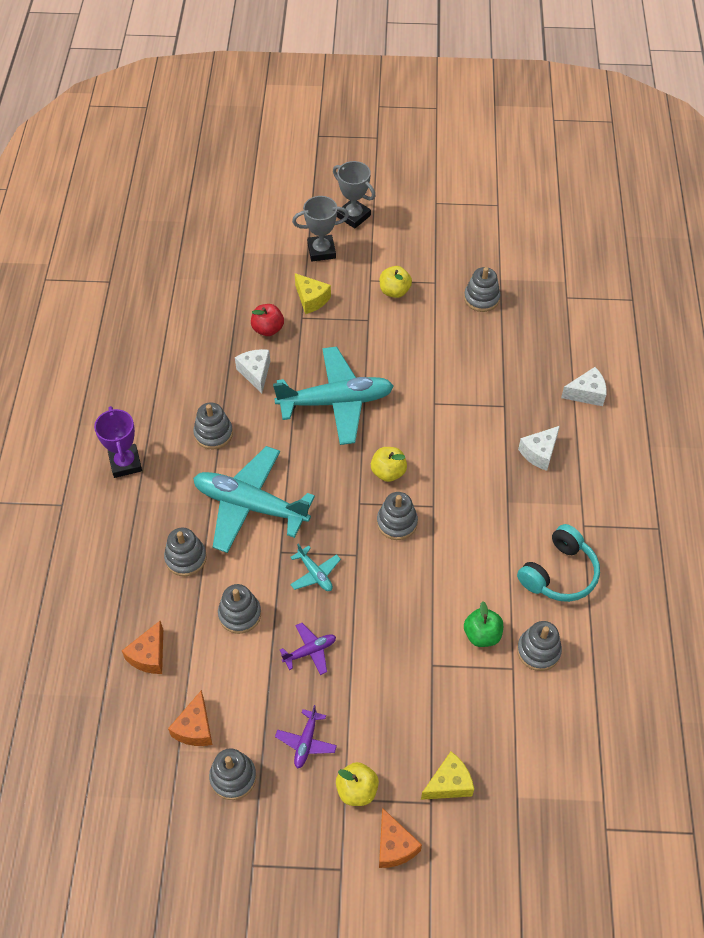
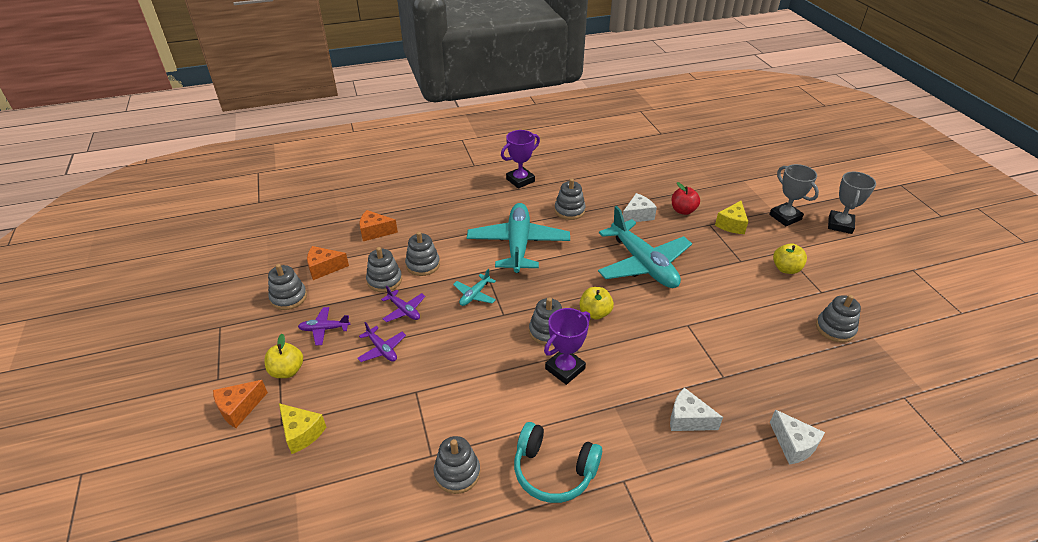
camera: 70 degrees right, 15 degrees down
(186, 558) = (458, 226): grey stacking toy -> grey stacking toy (384, 280)
(362, 686) = (382, 349): none -> purple plane
(450, 525) = (565, 369): none -> purple trophy
(482, 635) = (458, 421): green apple -> none

